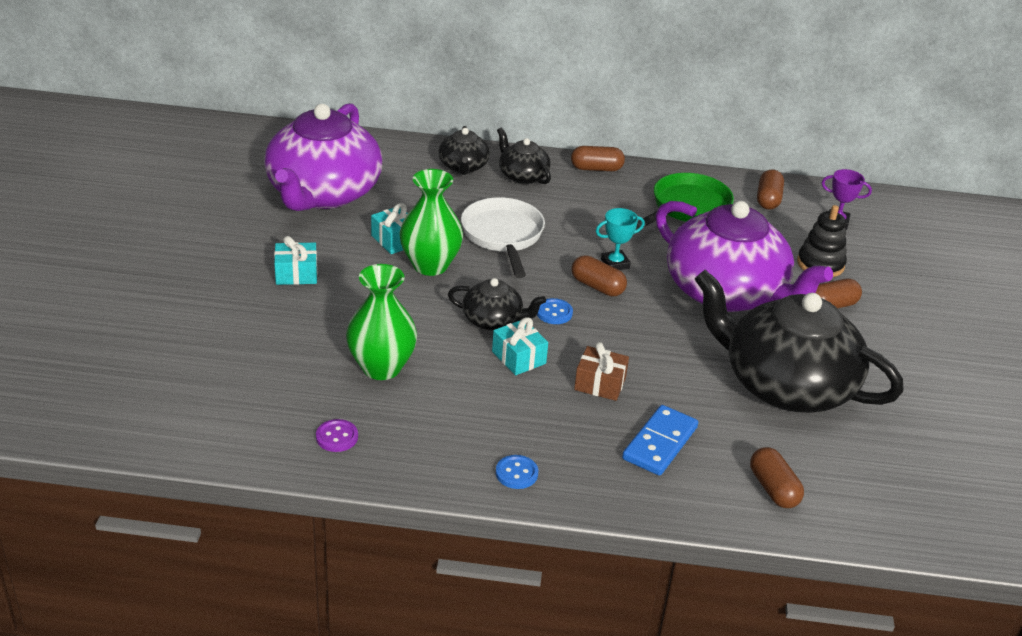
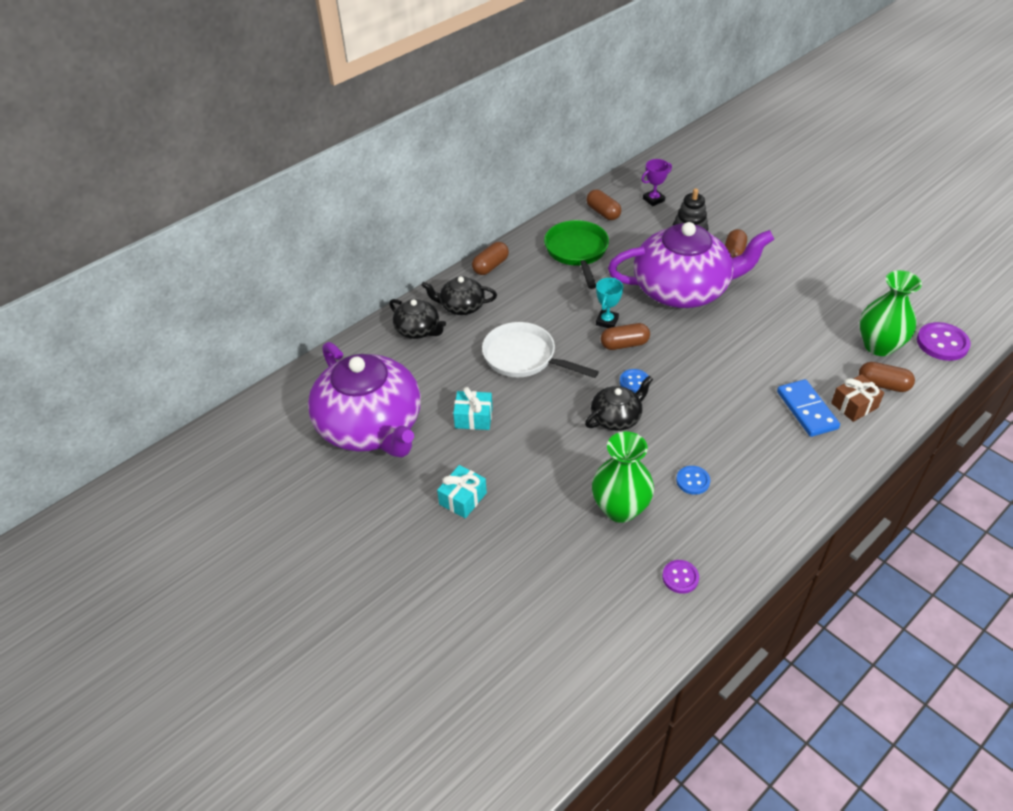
camera: 45 degrees left, 10 degrees up
(430, 265) = (523, 415): green vase -> green vase (879, 346)
(516, 473) = (788, 498): blue button -> blue button (693, 481)
(518, 357) = (668, 428): turquoise gift -> none
(600, 384) = (727, 403): brown gift -> brown gift (854, 405)
(786, 385) = (793, 320): black teapot -> none
(910, 516) = (942, 343): none -> purple button

